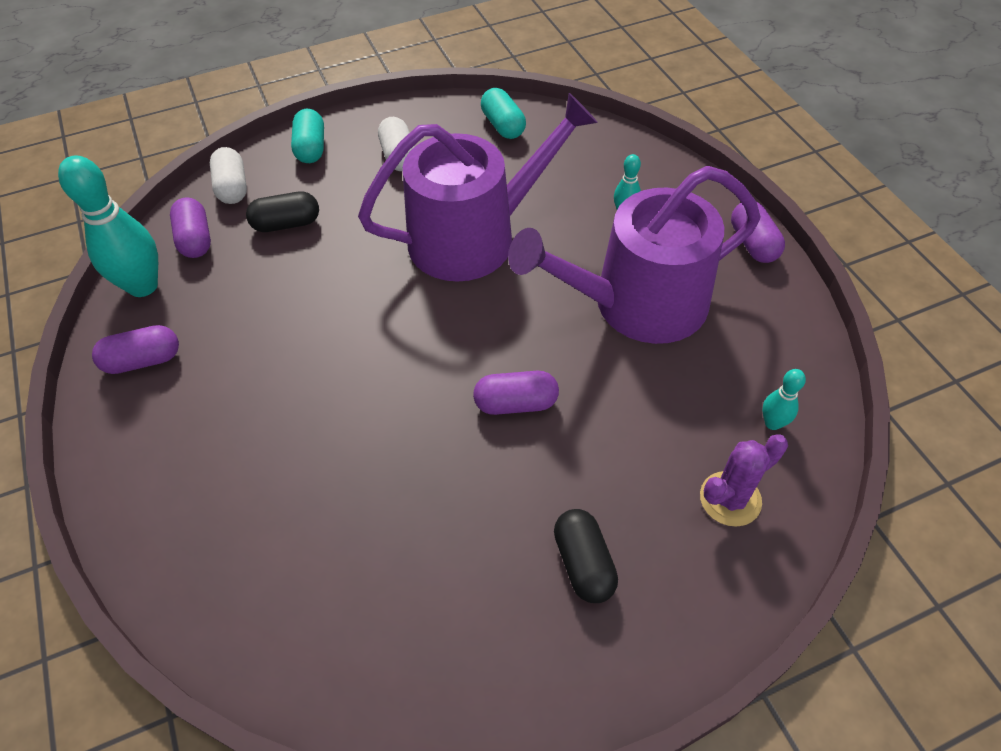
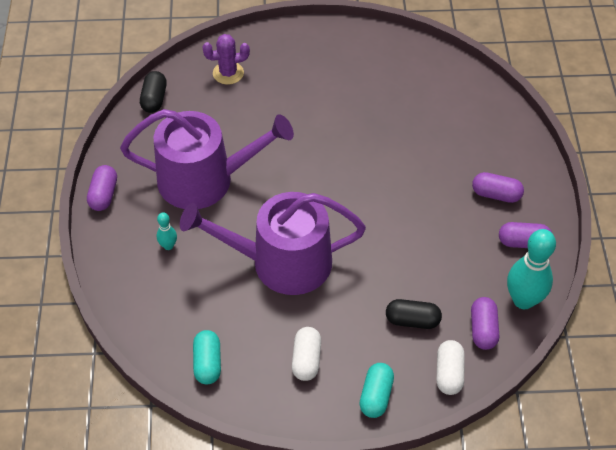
camera: 160 degrees left, 0 degrees up
(516, 403) = (308, 147): purple capsule -> purple capsule (496, 194)
(583, 563) = (312, 70): black capsule -> black capsule (154, 99)
(772, 423) = (181, 96): turquoise bowling pin -> none

